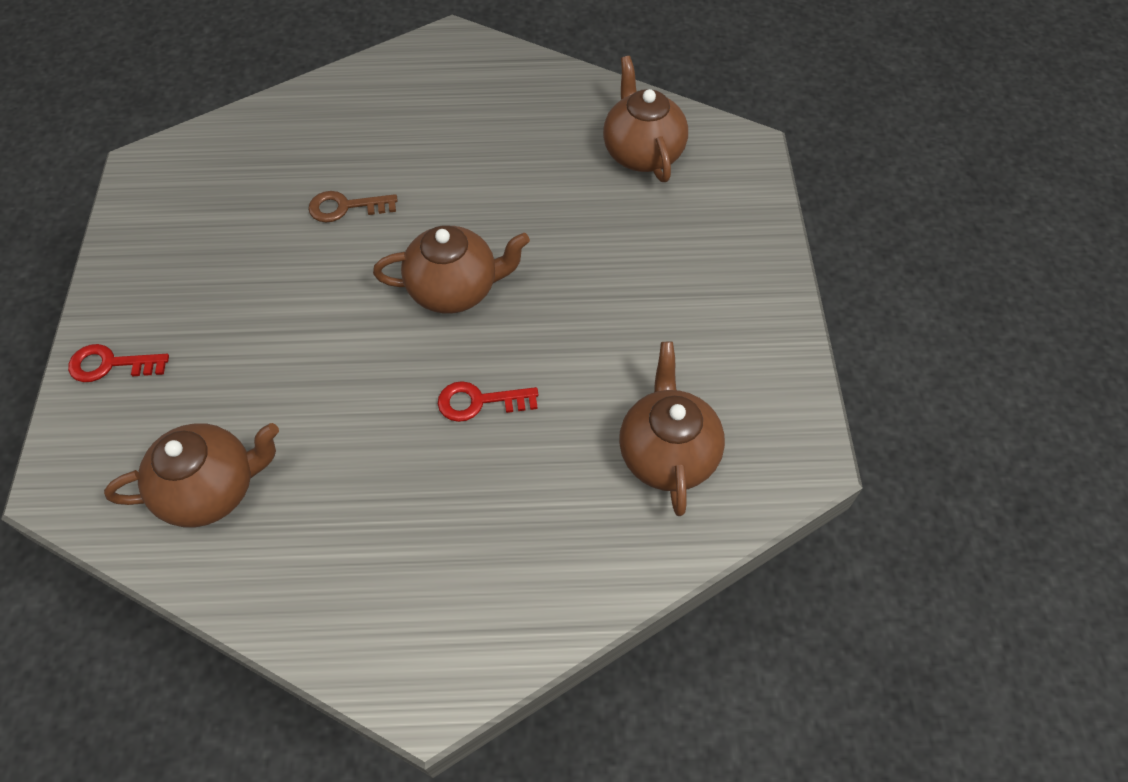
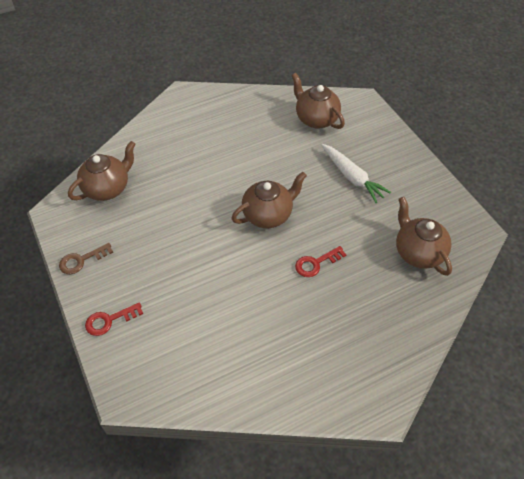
camera: 25 degrees left, 5 degrees down
(212, 489) = (209, 359): brown teapot -> brown teapot (107, 188)
(346, 207) = (184, 195): brown key -> brown key (82, 260)
(638, 276) = (352, 177): none -> white carrot

